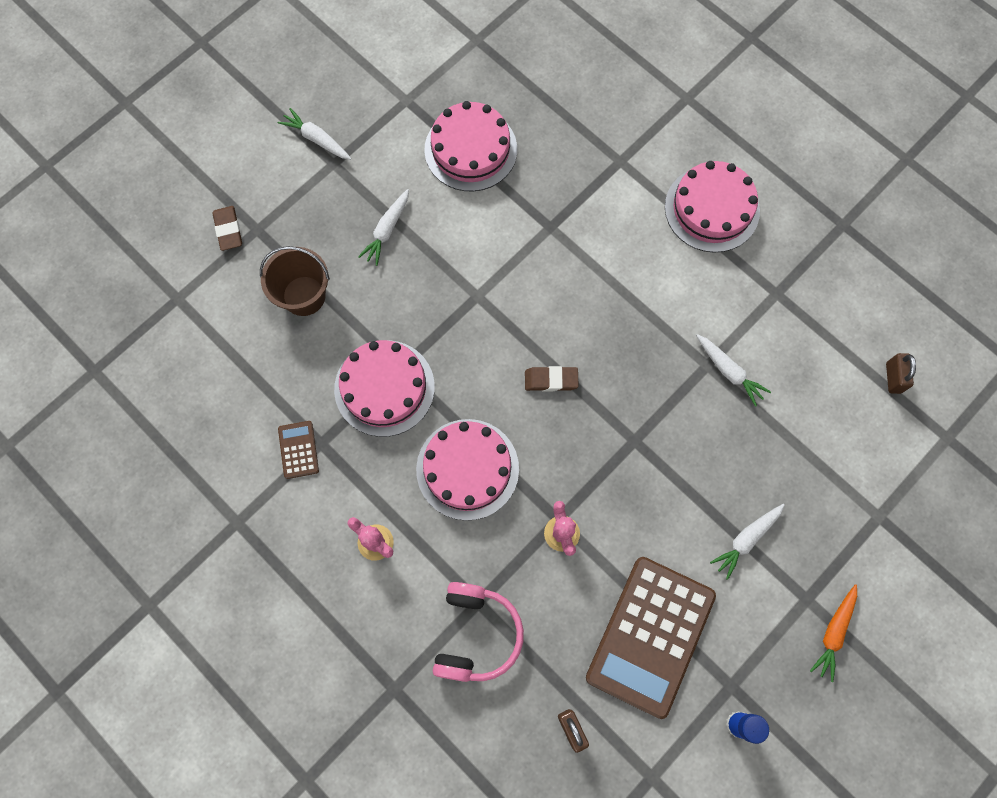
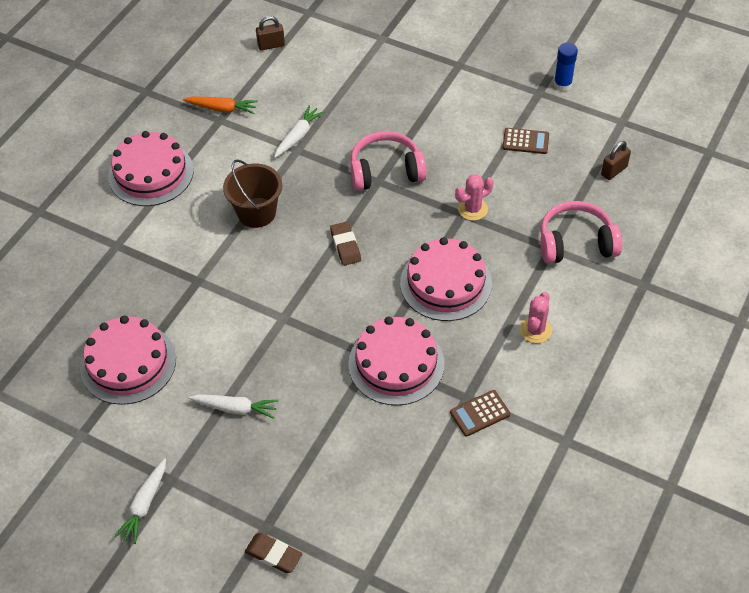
camera: 105 degrees left, 20 degrees down
(228, 230) = (273, 554): brown eraser -> brown eraser turned 60 degrees clockwise
(304, 296) = (326, 458): brown bucket -> brown bucket (256, 212)
(648, 454) = (386, 171): none -> pink headphones
(650, 636) = (525, 141): brown calculator -> brown calculator, size x0.42
(746, 540) = (430, 103): white carrot -> none
(833, 633) = (476, 48): orange carrot -> orange carrot (222, 109)

